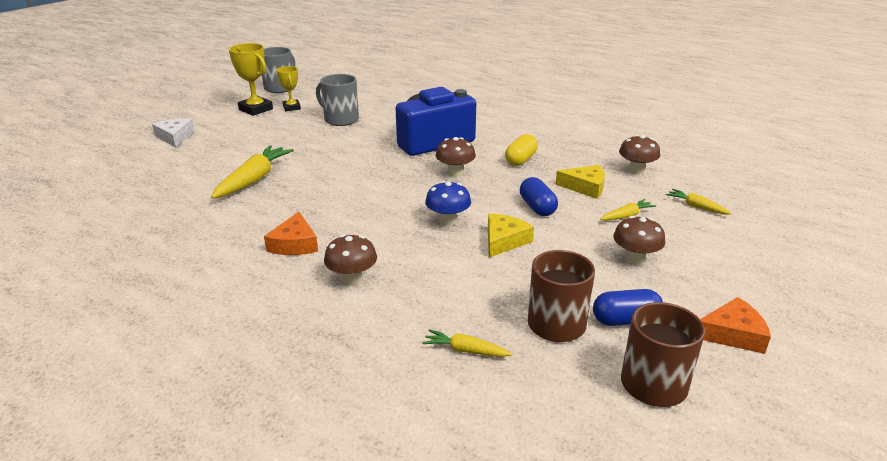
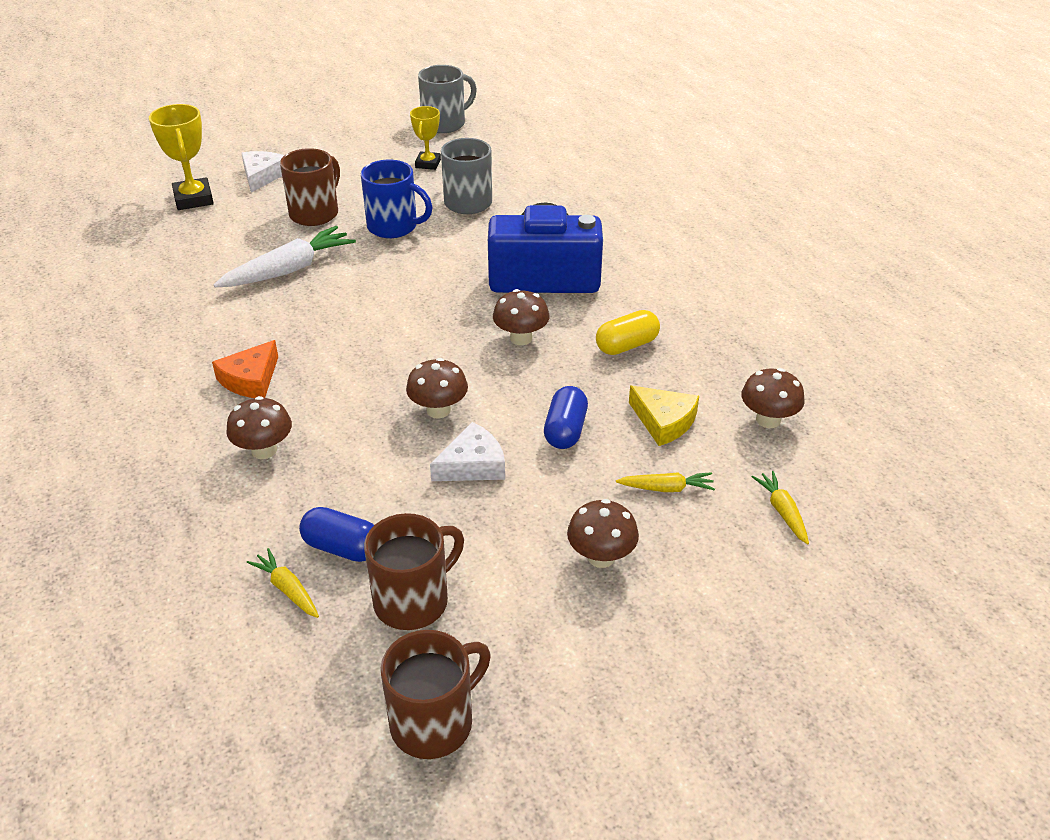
camera: 30 degrees right, 10 degrees up
(239, 147) = (315, 213): none -> brown mug
(254, 179) = (288, 270): yellow carrot -> white carrot
(256, 109) = (384, 155): yellow trophy -> yellow trophy (193, 199)
(305, 141) = (394, 227): none -> blue mug
(448, 221) = (438, 410): blue mushroom -> brown mushroom
(504, 241) = (473, 465): yellow cheese -> white cheese
(625, 320) = (492, 633): blue capsule -> blue capsule (342, 548)
(732, 334) = (597, 711): orange cheese -> none

